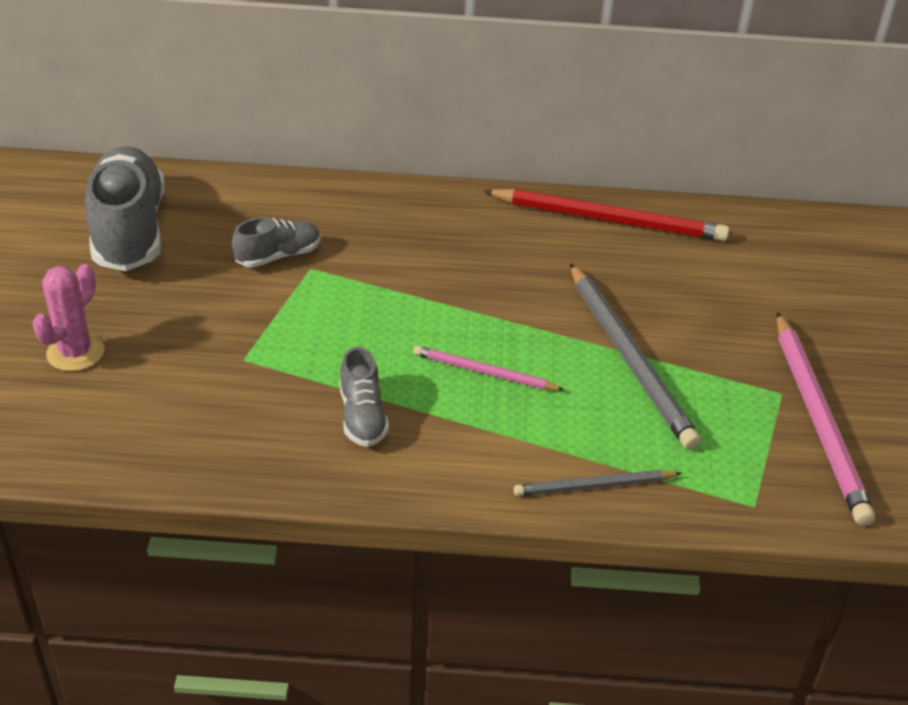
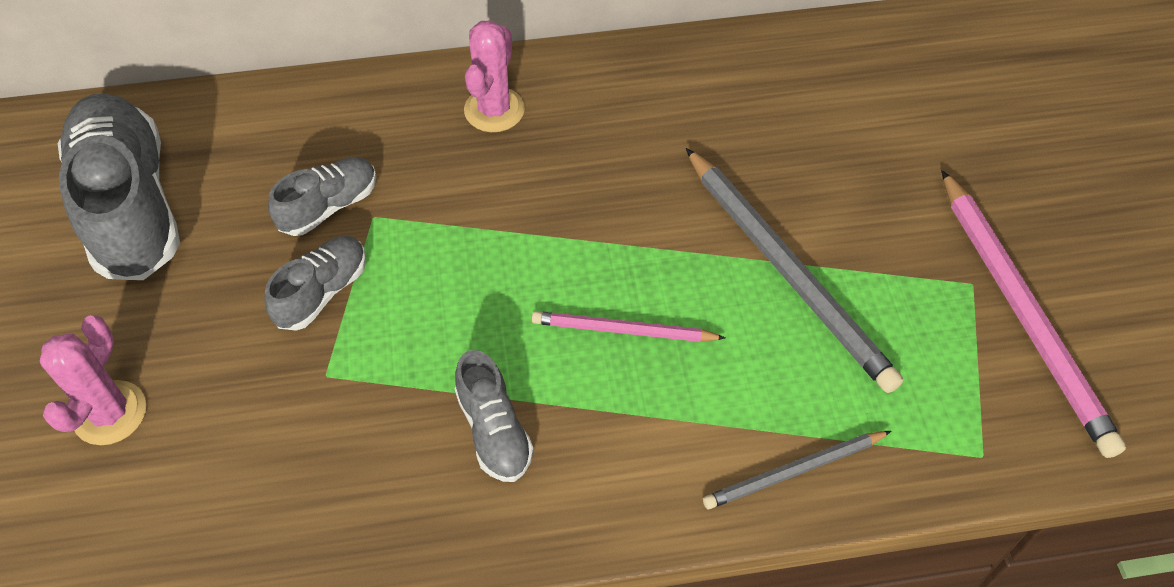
camera: 10 degrees left, 15 degrees up
(257, 308) = (322, 292): none -> grey shoe
(425, 217) = (494, 110): none -> pink cactus
(608, 219) = (711, 69): red pencil -> none

